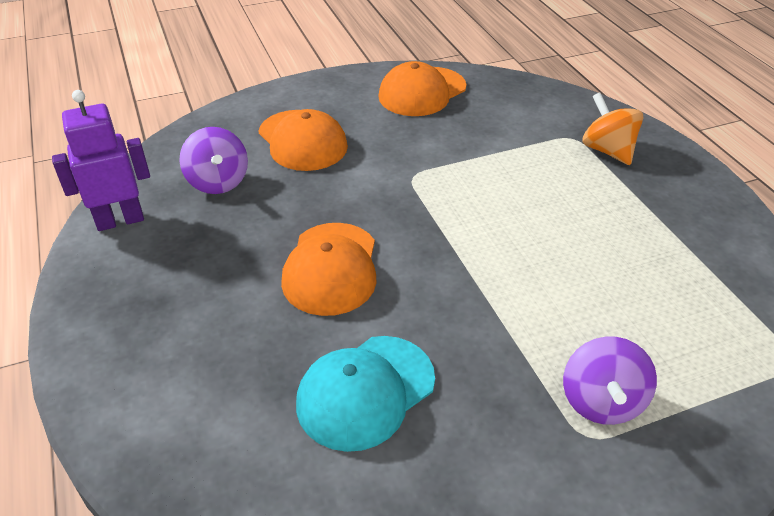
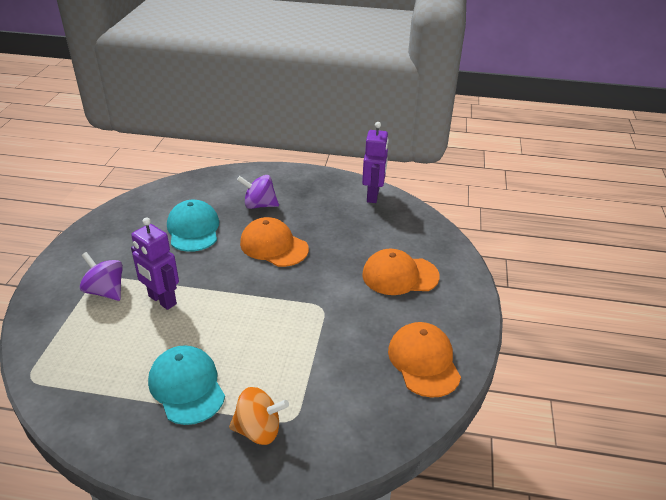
camera: 120 degrees right, 5 degrees down
(218, 182) = (381, 232): purple spinning top -> purple spinning top (259, 205)
(547, 321) = (162, 300): none -> purple robot
(627, 218) = (187, 386): none -> turquoise cap

